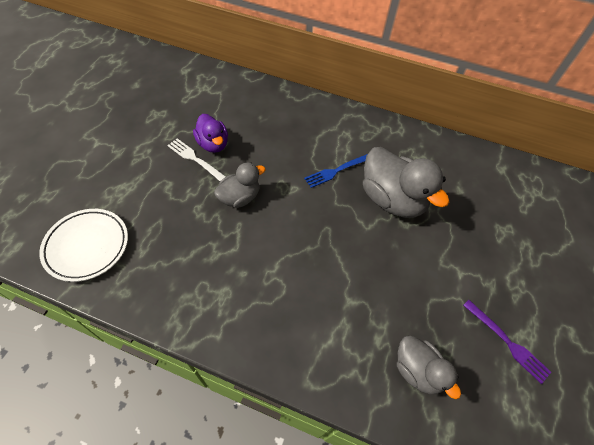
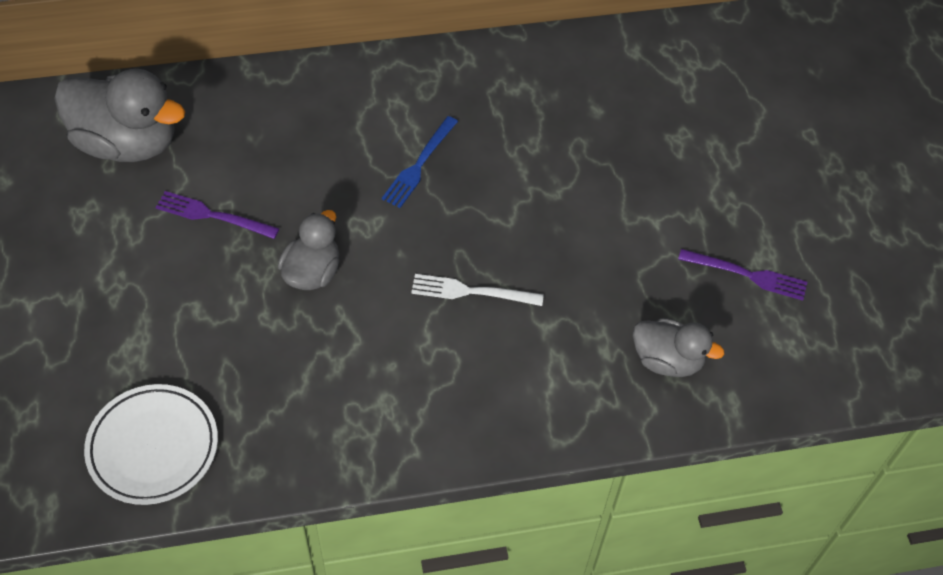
camera: 30 degrees left, 0 degrees up
(195, 159) = (205, 251): white fork -> white fork (471, 291)
(213, 144) = (212, 215): purple duck -> purple fork
(392, 199) = (518, 169): grey duck -> grey duck (127, 143)

